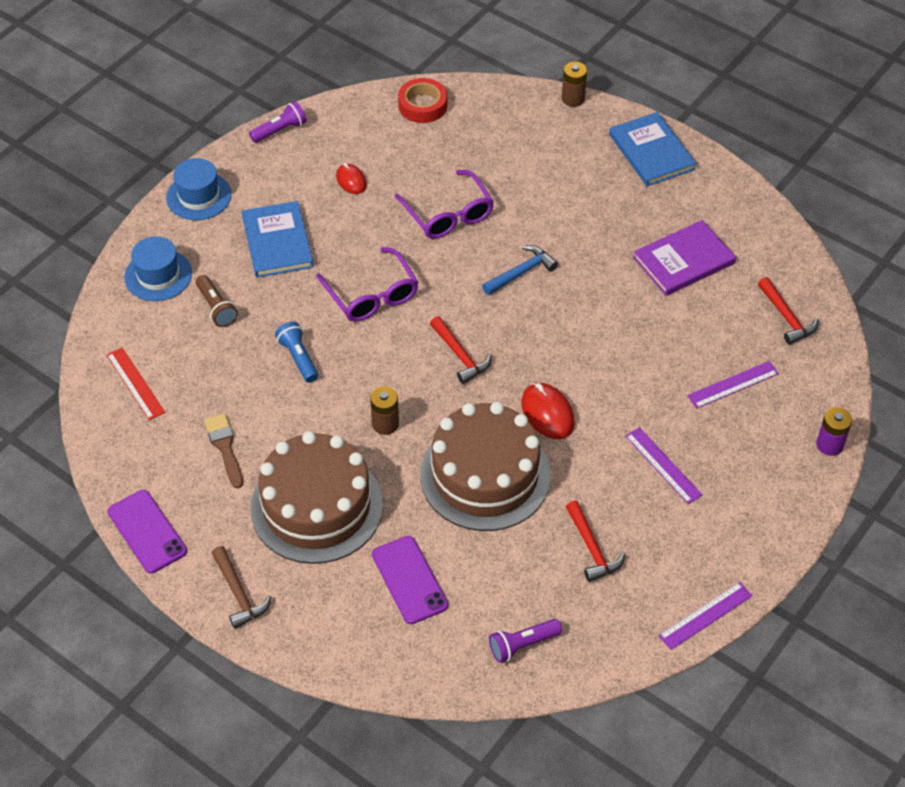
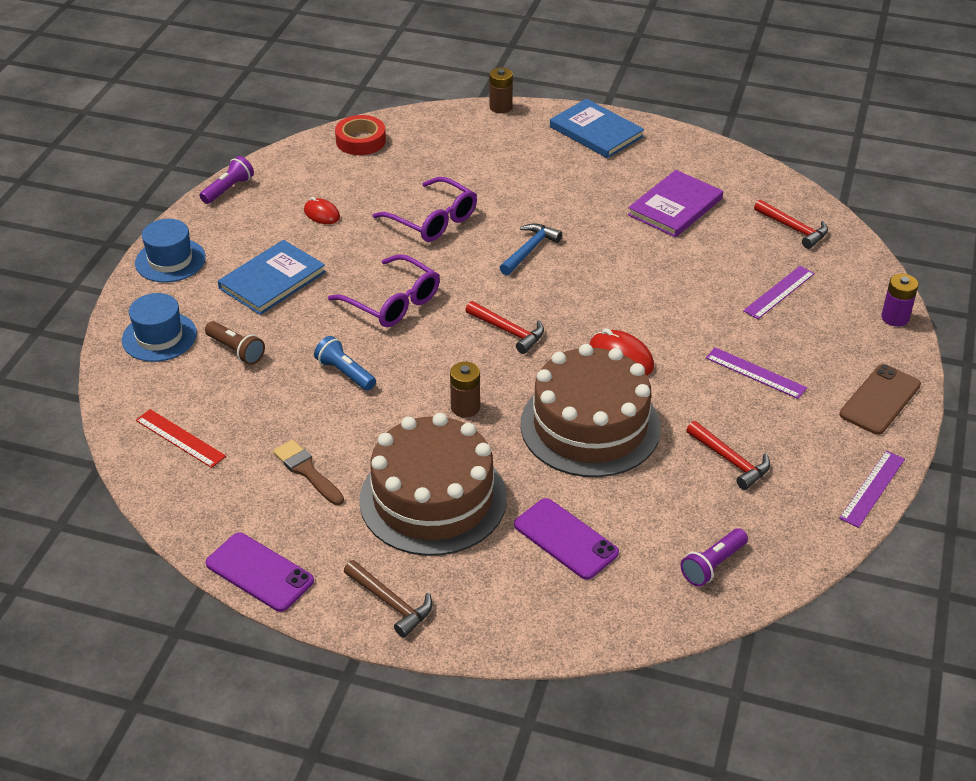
camera: 20 degrees left, 10 degrees down
(277, 242) = (272, 280): blue book -> blue book turned 75 degrees clockwise
(764, 528) = (880, 400): none -> brown phone

